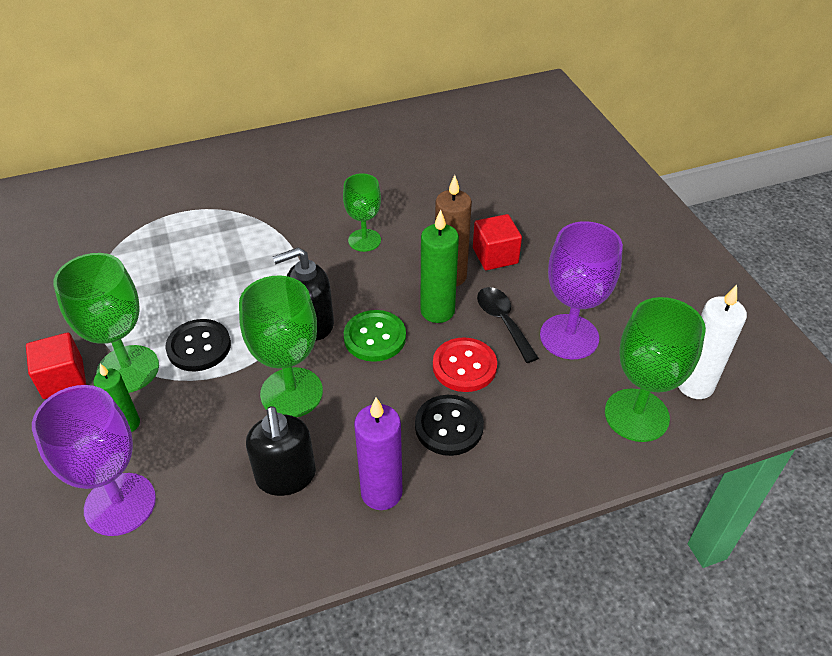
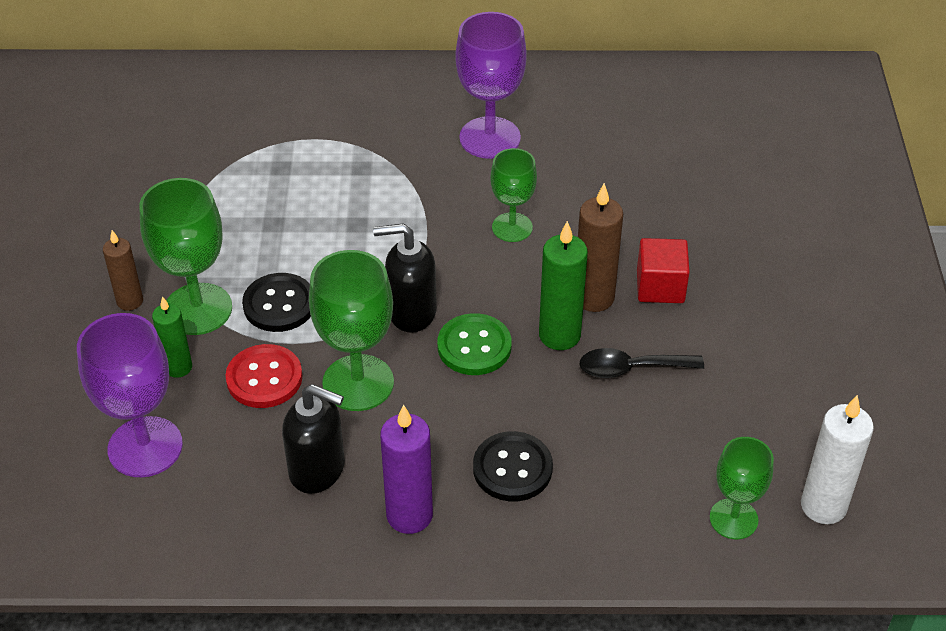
camera: 20 degrees right, 0 degrees up
(63, 379) = (130, 301): red cube -> brown candle
(286, 477) = (318, 469): black soap dispenser -> black soap dispenser turned 75 degrees counterclockwise
(464, 366) = (561, 407): red button -> red button (264, 378)
(503, 321) = (630, 368): black spoon -> black spoon turned 90 degrees counterclockwise
(569, 337) = (701, 408): purple goblet -> purple goblet (490, 138)
(636, 415) = (733, 519): green goblet -> green goblet, size x0.63

